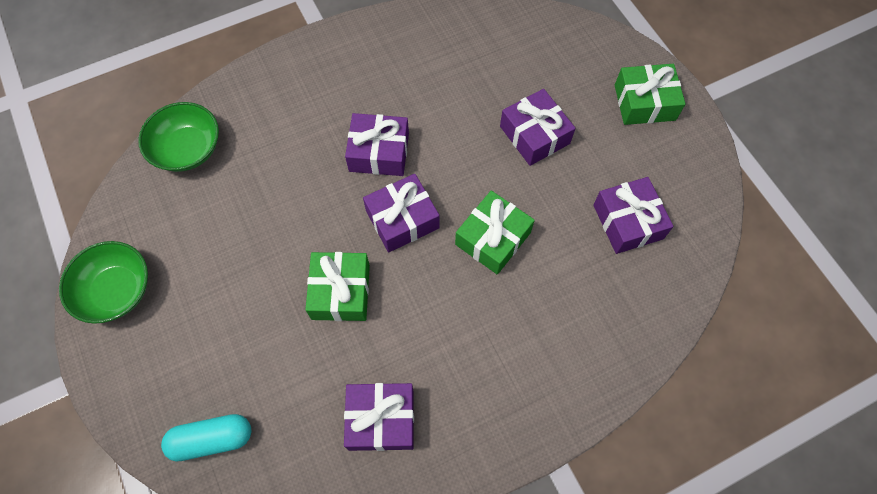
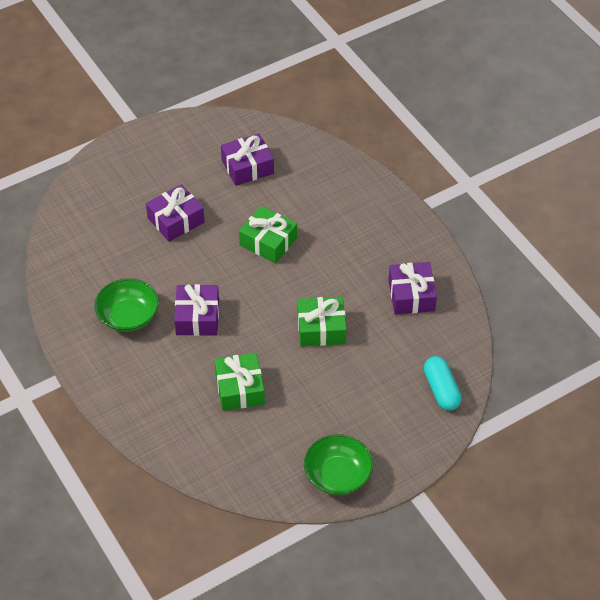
camera: 95 degrees left, 15 degrees down
(188, 149) = (202, 452): green bowl -> green bowl (128, 316)
(402, 219) = (257, 297): purple gift -> none
(644, 102) = (143, 155): green gift -> green gift (240, 388)

